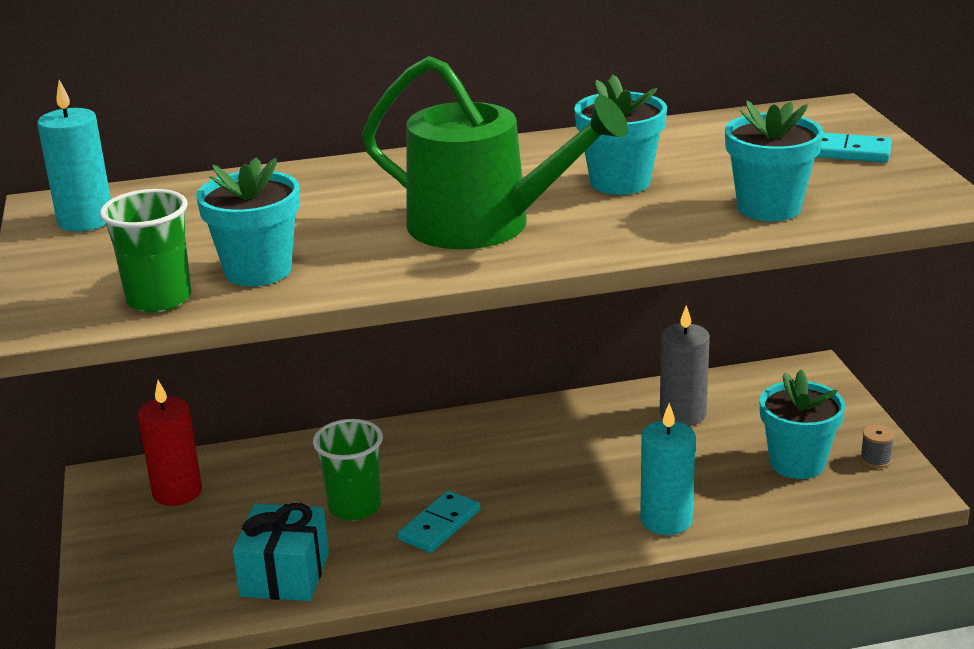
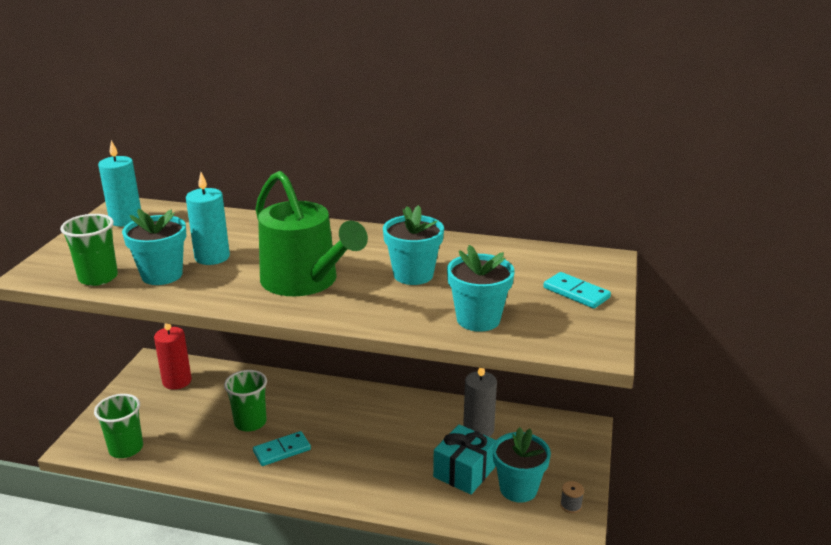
camera: 25 degrees right, 0 degrees up
(192, 602) = (126, 448): none -> green cup
(285, 574) = (181, 450): turquoise gift -> turquoise gift (464, 472)
(666, 520) = (405, 496): turquoise candle -> turquoise candle (212, 257)

